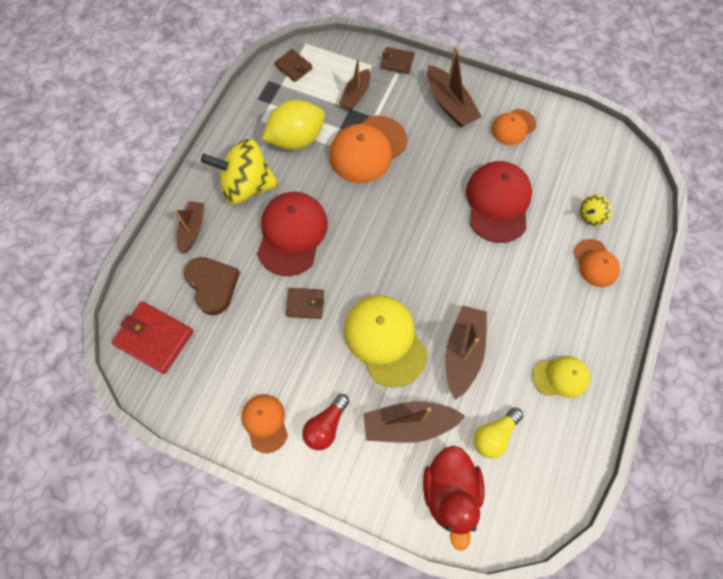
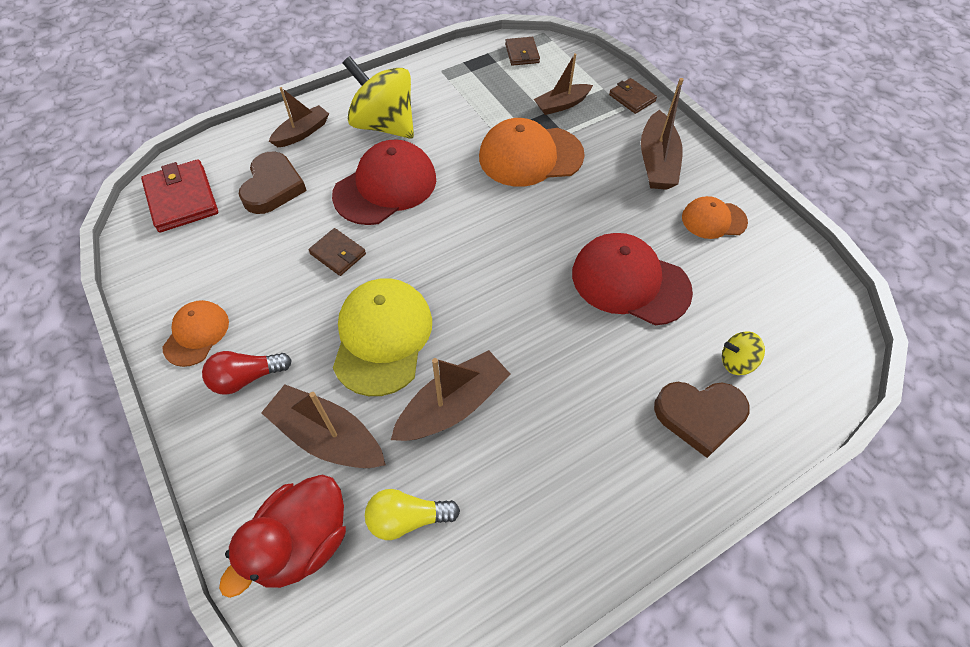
camera: 35 degrees right, 10 degrees down
(296, 139) = (467, 111): yellow lemon -> none
(498, 203) = (630, 282): red cap -> red cap turned 105 degrees counterclockwise
(561, 377) = (544, 512): yellow cap -> none
(595, 263) = (699, 416): orange cap -> brown heart

